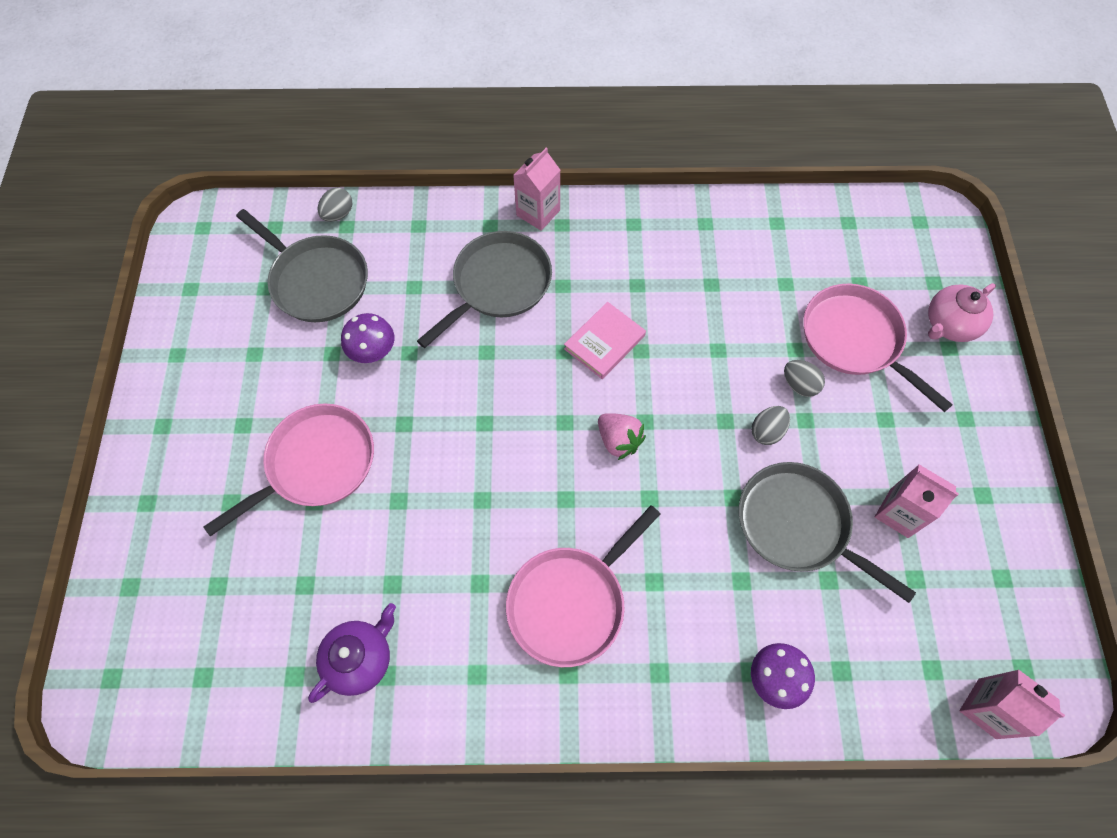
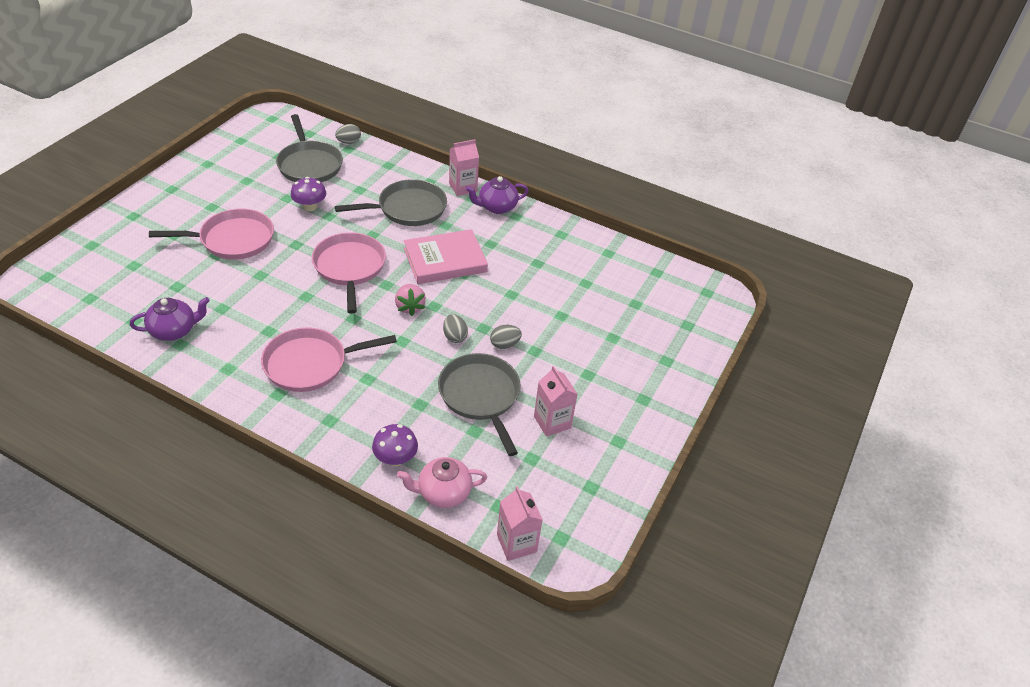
camera: 25 degrees right, 20 degrees down
(601, 222) = (496, 207): none -> purple teapot
(604, 342) = (445, 260): pink book -> pink book, size x1.53
(799, 385) = (547, 333): grey egg -> grey egg (454, 336)
(855, 340) = (605, 328): pink pan -> pink pan (349, 268)
(949, 325) = (677, 349): pink teapot -> pink teapot (443, 493)

